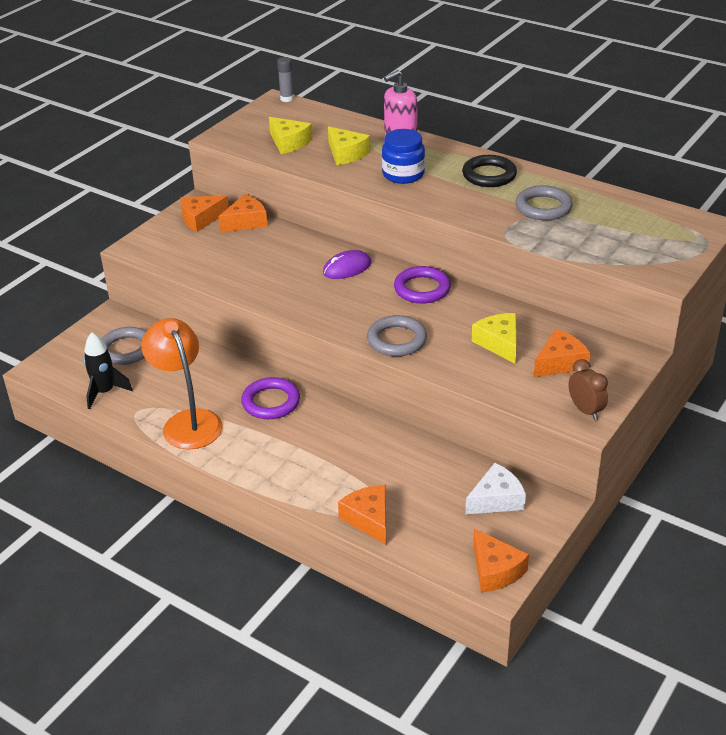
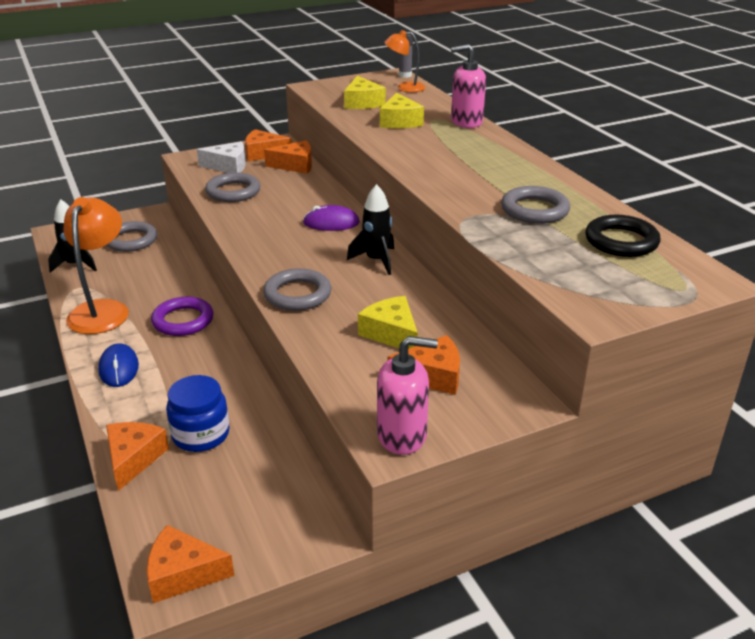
camera: 30 degrees right, 5 degrees down
(225, 268) = (233, 192): none -> grey ring
(268, 462) = (119, 368): none -> blue mouse
(304, 114) = (405, 88): none -> orange lamp
(403, 174) = (429, 148): blue jar -> blue jar (201, 434)
(422, 289) = (376, 261): purple ring -> black rocket
(489, 175) = (512, 170): black ring -> black ring (621, 241)
(495, 570) = (182, 573): orange cheese -> orange cheese turned 90 degrees clockwise
(496, 499) = (270, 498): white cheese -> white cheese (228, 166)
(499, 343) = (391, 333): yellow cheese -> yellow cheese turned 45 degrees counterclockwise
(585, 410) = (402, 435): brown clock -> pink soap dispenser

